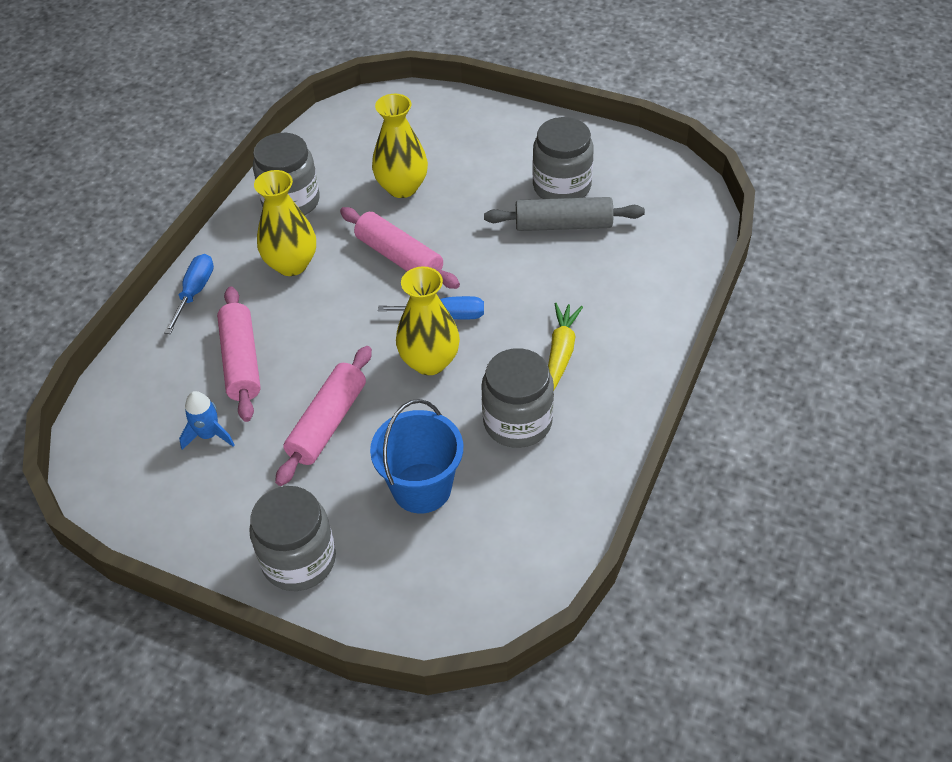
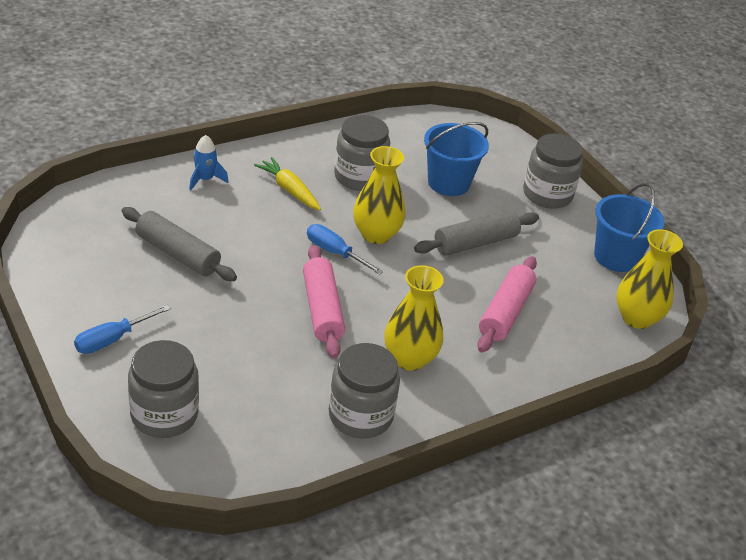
camera: 150 degrees left, 10 degrees down
(165, 516) = (616, 257): none -> blue bucket
(194, 293) = (506, 386): blue screwdriver -> blue screwdriver (113, 339)
(209, 435) = (560, 282): blue rocket -> blue rocket (205, 179)
(327, 423) = (475, 243): pink rolling pin -> grey rolling pin
(402, 187) = (255, 363): yellow vase -> yellow vase (636, 318)
(561, 186) = (137, 279): grey jar -> grey jar (164, 414)
(561, 352) = (289, 190): yellow carrot -> yellow carrot turned 90 degrees clockwise

